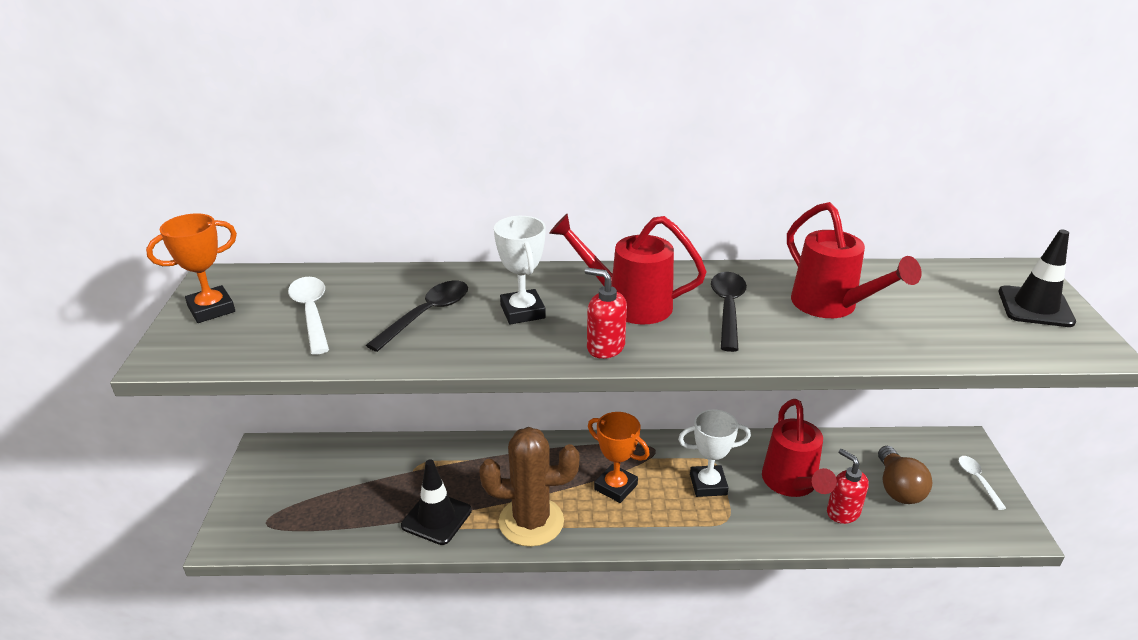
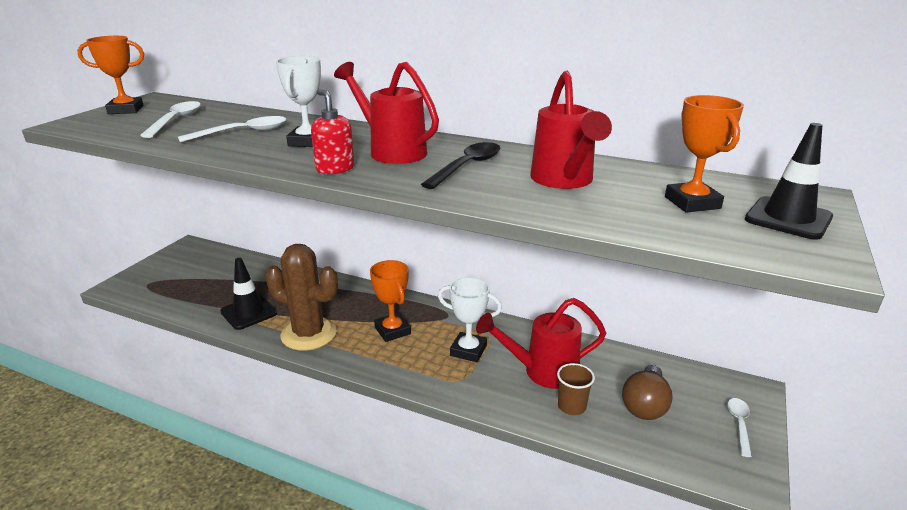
camera: 25 degrees right, 5 degrees down
(427, 315) = (242, 132): black spoon -> white spoon
(791, 484) = (542, 371): red watering can -> red watering can turned 60 degrees clockwise
(842, 512) = (571, 406): red soap dispenser -> brown cup
(955, 307) = (692, 203): none -> orange trophy

